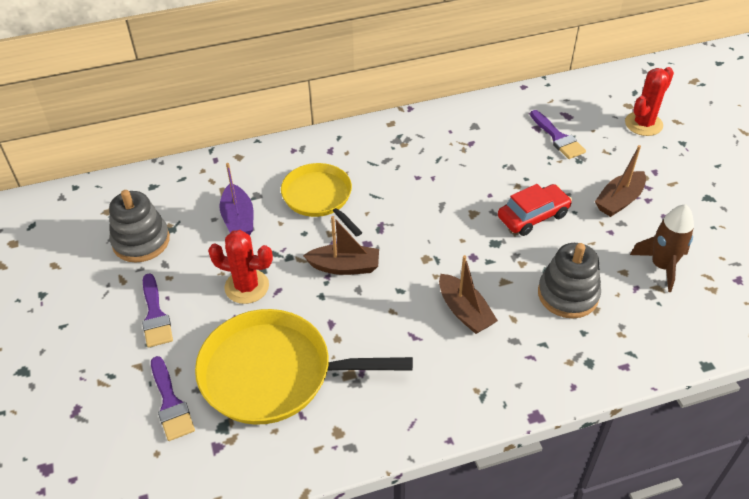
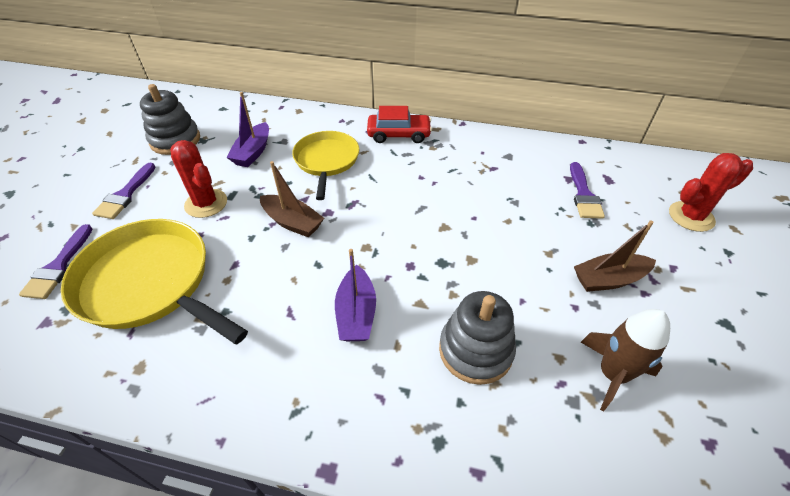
camera: 30 degrees right, 0 degrees up
(464, 311) = (356, 313): brown boat -> purple boat
(533, 216) = (501, 254): red car -> red car (399, 134)

